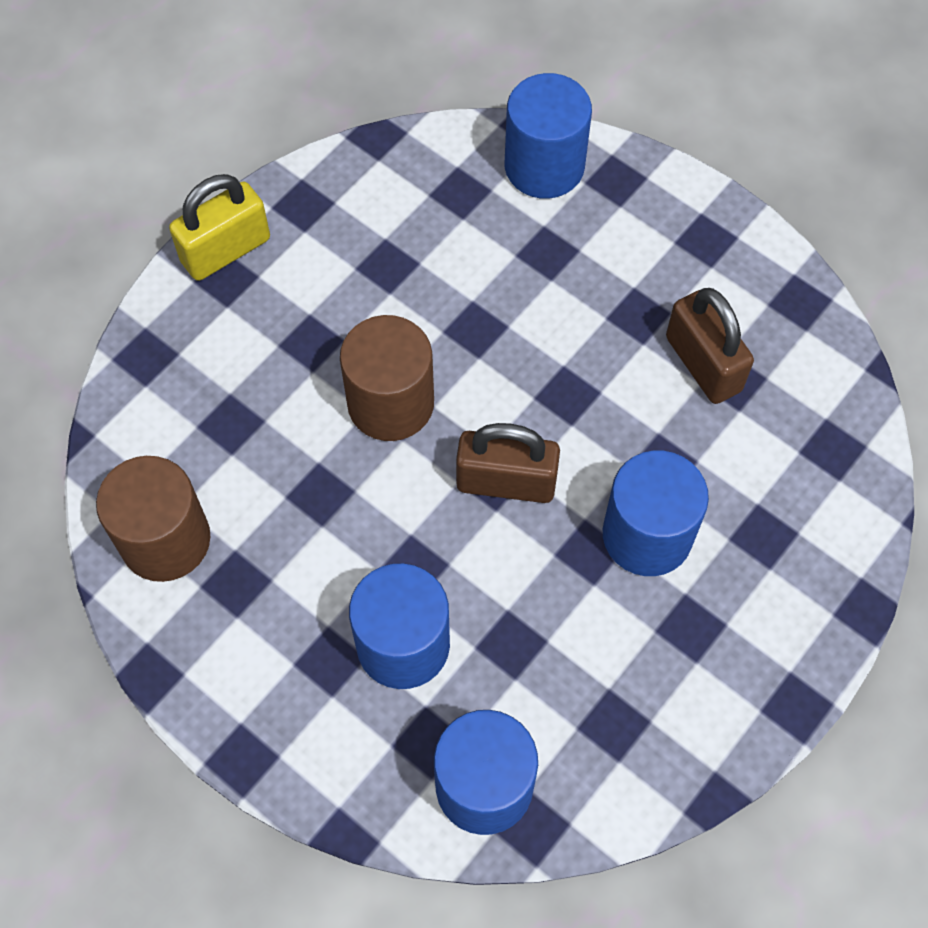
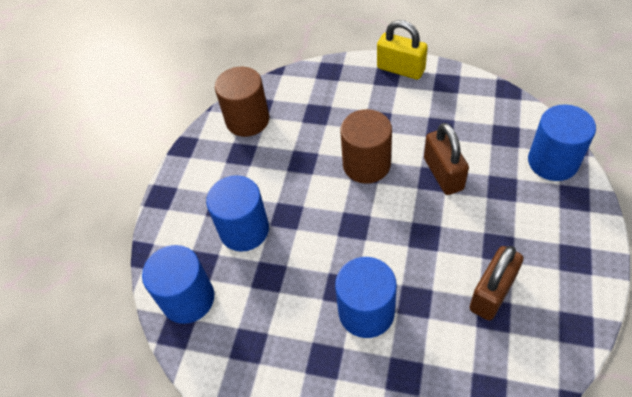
camera: 70 degrees right, 10 degrees down
(506, 482) = (355, 232): brown padlock -> brown padlock (443, 174)

